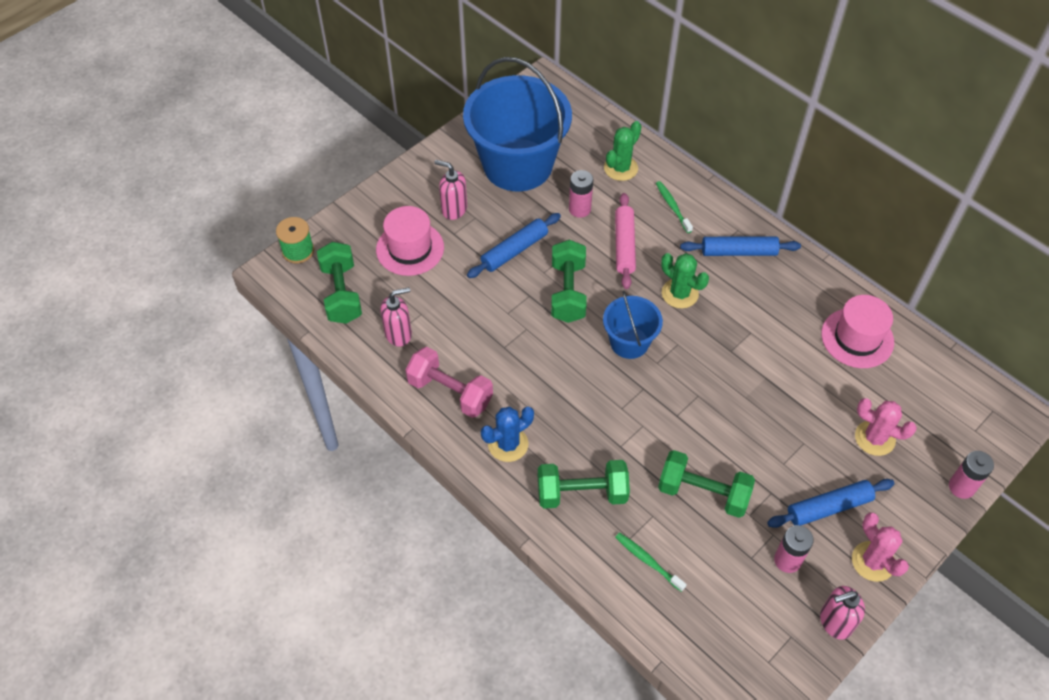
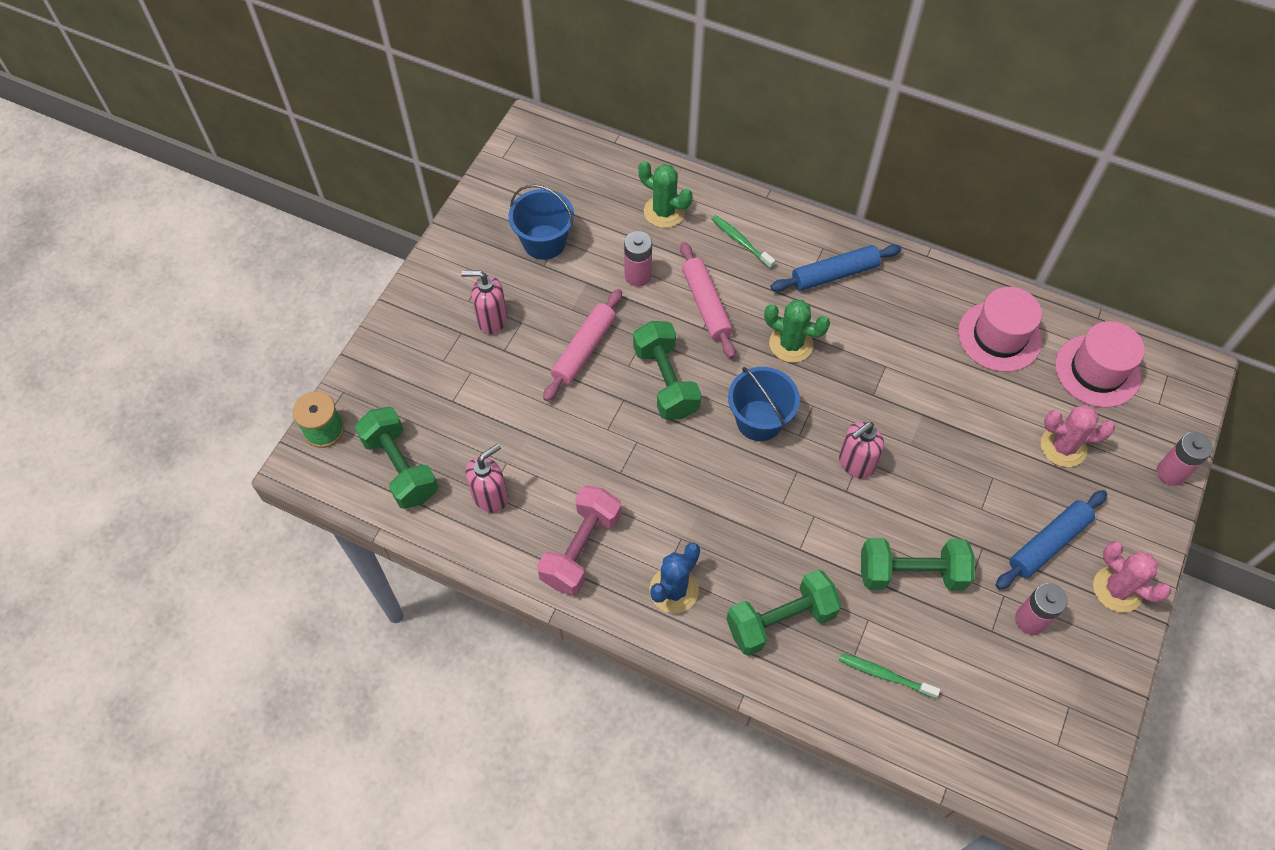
camera: 20 degrees left, 5 degrees up
(410, 248) = (459, 385): pink hat -> pink hat (1097, 371)
(450, 392) = (581, 549): pink dumbbell -> pink dumbbell turned 75 degrees counterclockwise
(514, 250) = (584, 349): blue rolling pin -> pink rolling pin
(517, 165) = (544, 242): blue bucket -> blue bucket, size x0.50
(620, 168) = (664, 212): green cactus -> green cactus turned 75 degrees counterclockwise
(835, 622) = (1107, 673): pink soap dispenser -> pink soap dispenser (855, 463)

